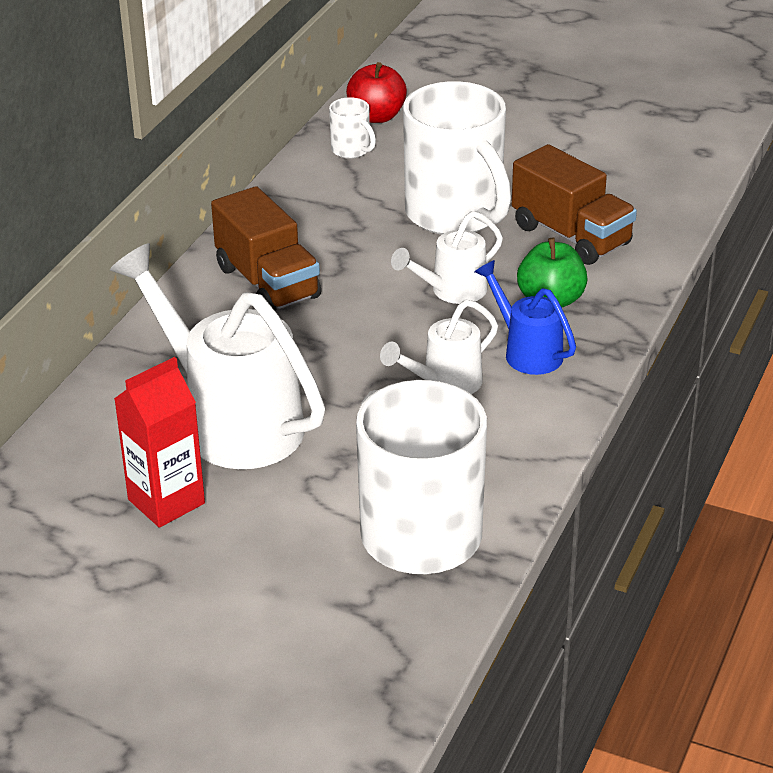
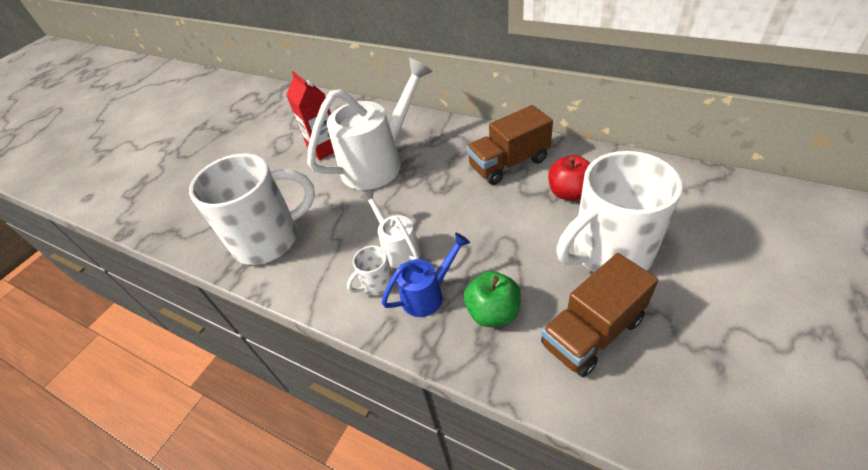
camera: 100 degrees right, 10 degrees up
(351, 150) = (689, 190): white mug -> white mug (376, 284)
(376, 116) = (752, 201): red apple -> red apple (569, 193)
(452, 291) = (503, 251): white watering can -> none

